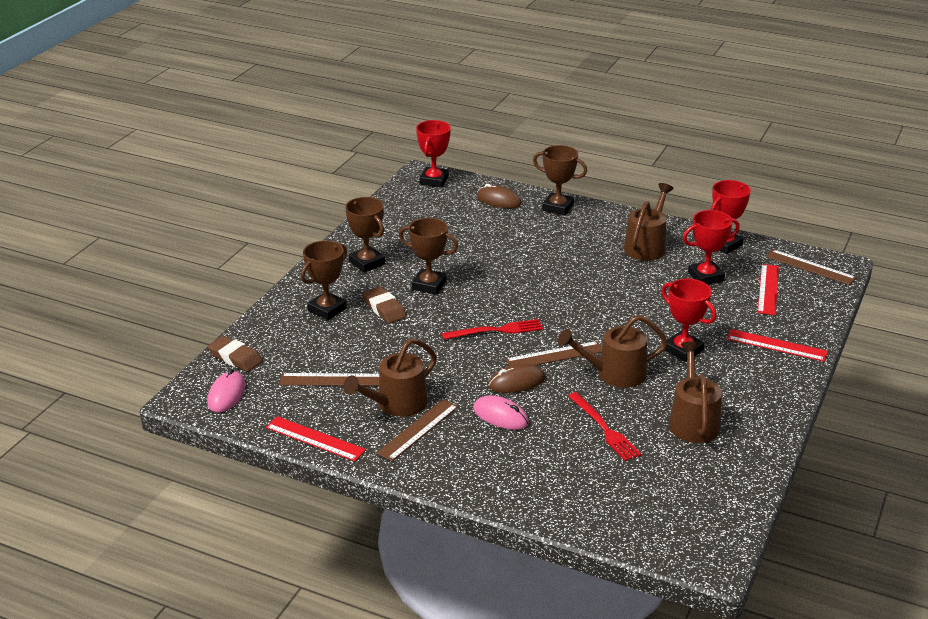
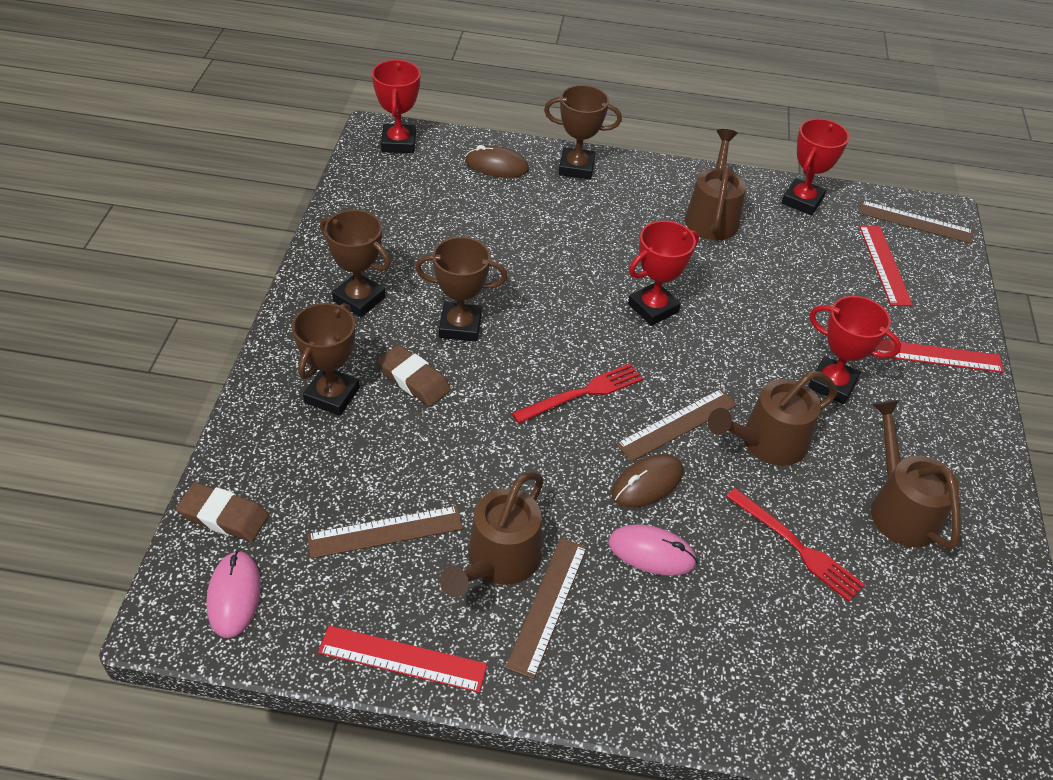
camera: 20 degrees left, 15 degrees up
(705, 277) = (804, 256): red trophy -> red trophy (653, 308)

